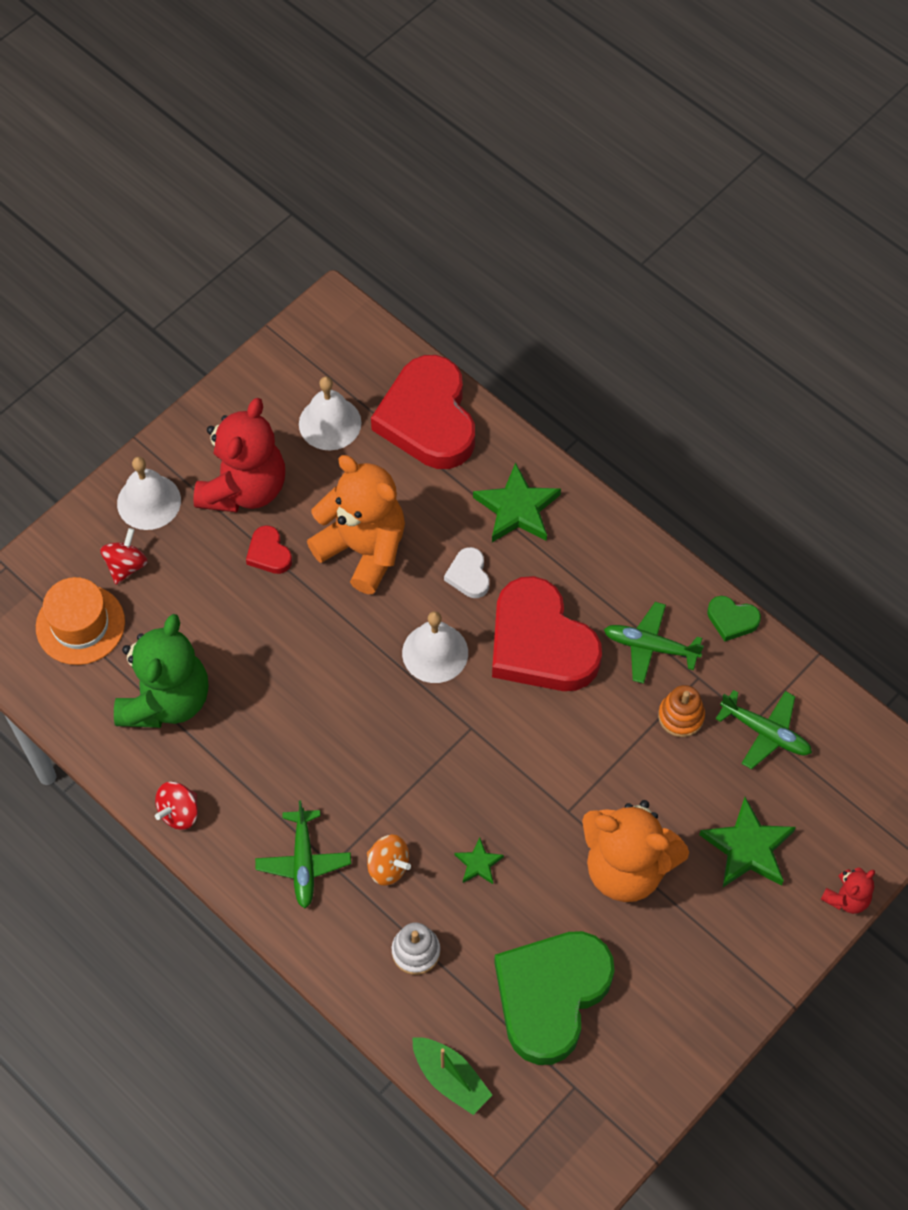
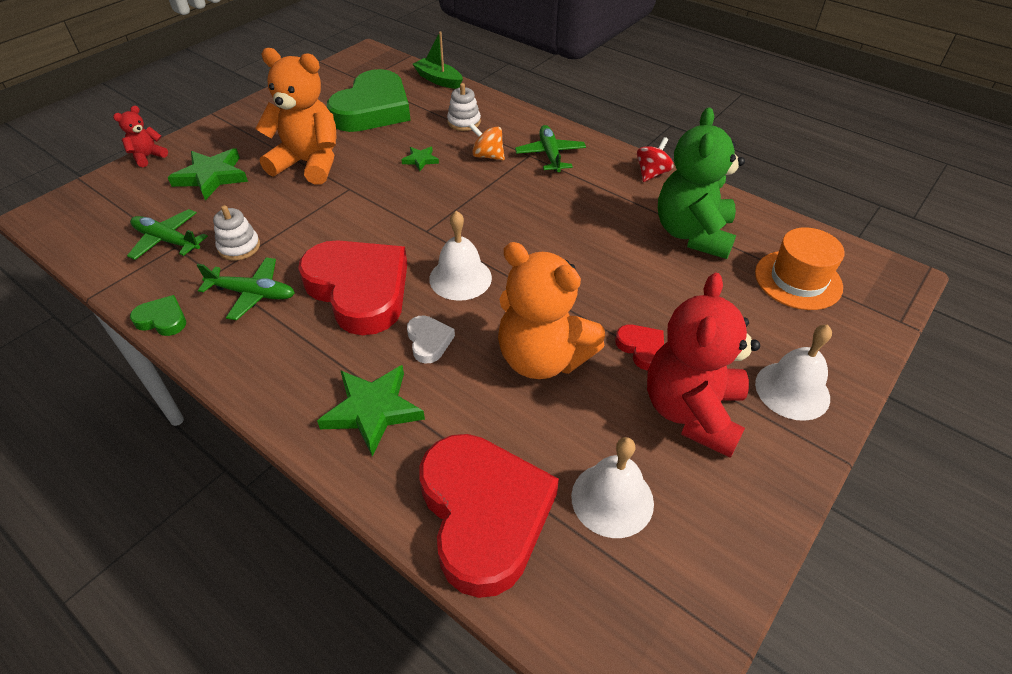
camera: 175 degrees right, 15 degrees down
(126, 565) = (782, 329): red spinning top -> none
(681, 716) = (239, 247): orange stacking toy -> white stacking toy

